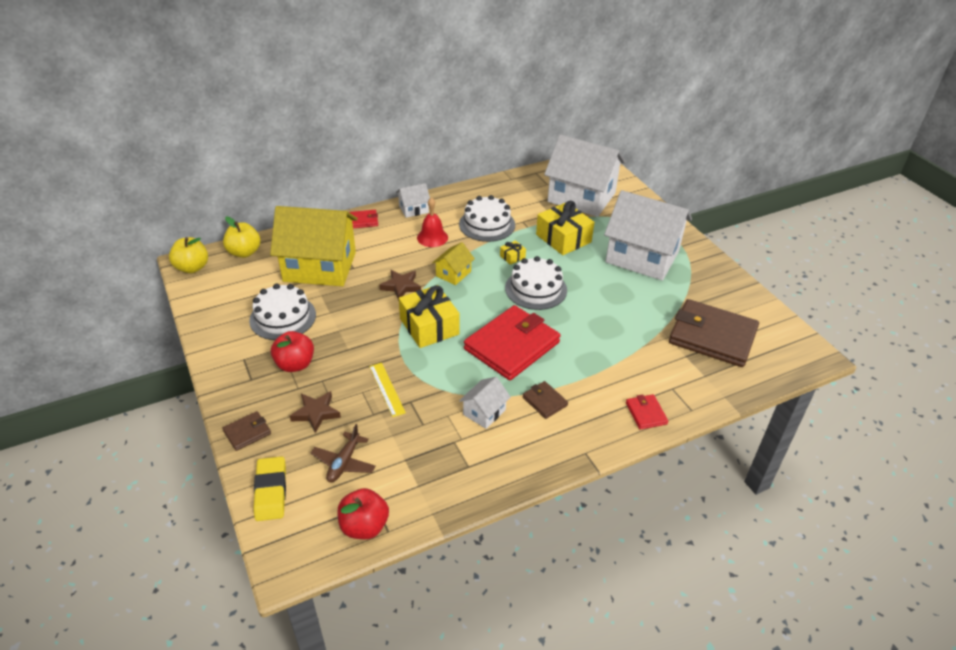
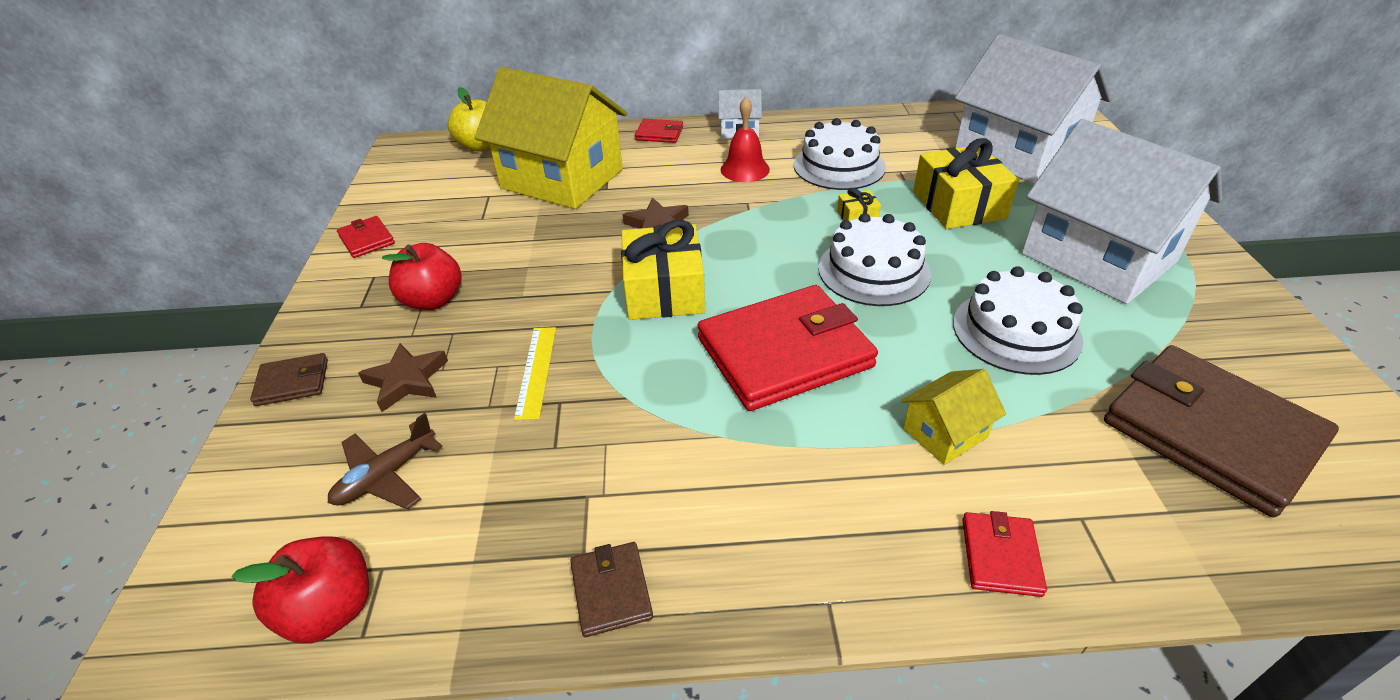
camera: 25 degrees right, 0 degrees up
(192, 268) = (405, 152): yellow apple -> none
(218, 336) = (367, 240): none -> red wallet
(271, 491) = (246, 489): yellow eraser -> none
(283, 317) = (466, 233): white cake -> white cake (1016, 331)
(453, 274) = (748, 223): yellow house -> yellow house (945, 433)
(484, 412) = (671, 456): white house -> none
(544, 401) = (795, 468): brown wallet -> brown wallet (611, 591)

